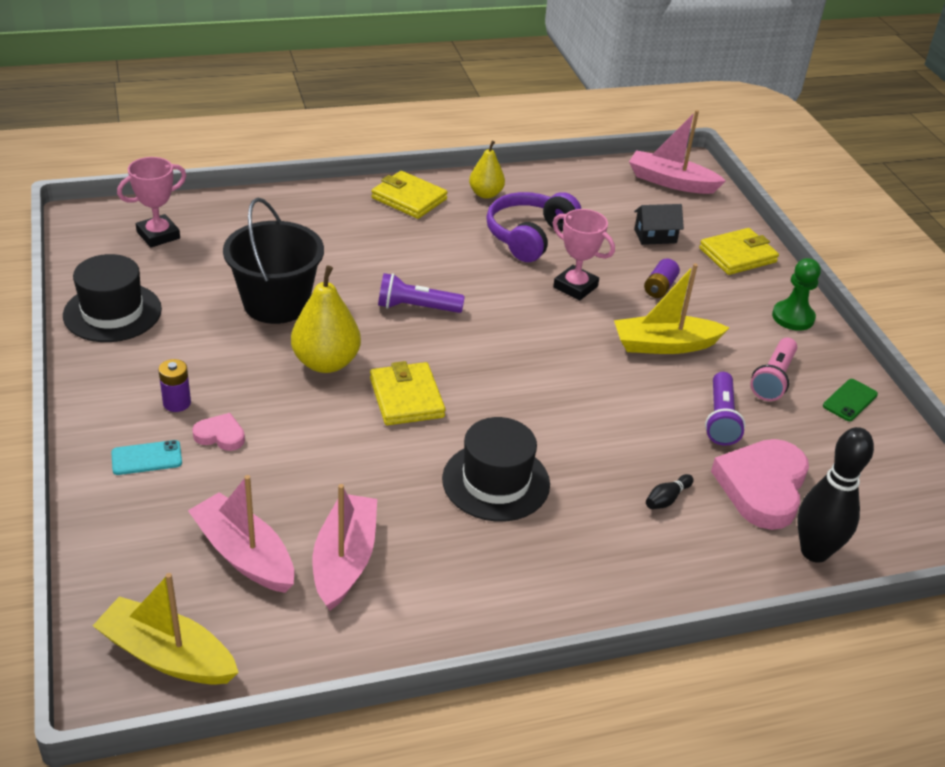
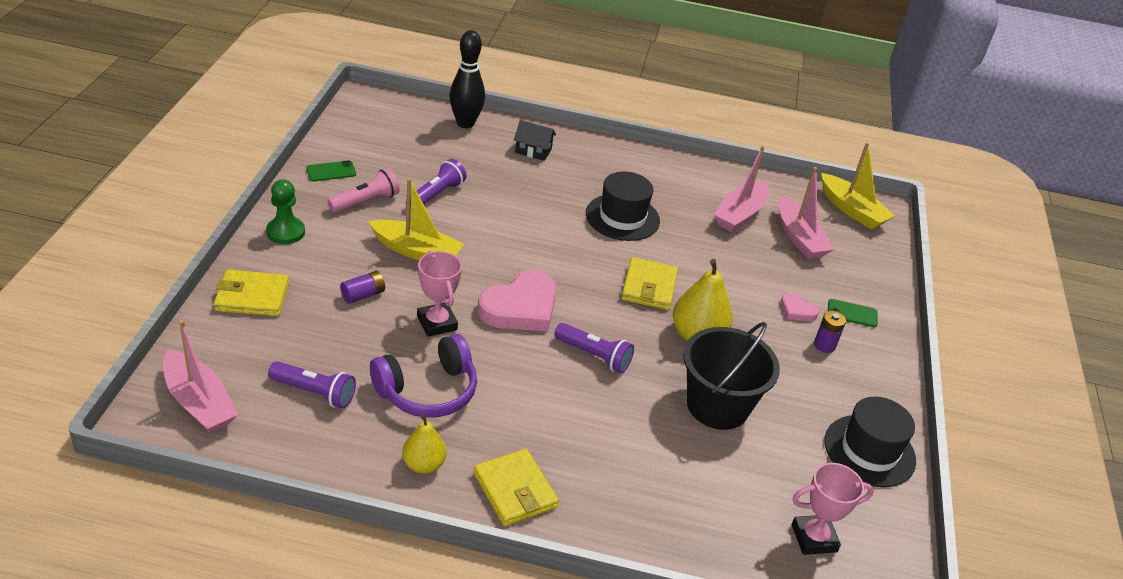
camera: 155 degrees left, 0 degrees up
(147, 458) = (852, 313): turquoise phone -> green phone
(607, 210) = (314, 392): none -> purple flashlight
(655, 236) = (303, 344): black house -> black house (533, 151)
(667, 499) = (523, 172): black bowling pin -> none
(762, 487) = (456, 156): pink heart -> pink heart (520, 307)

